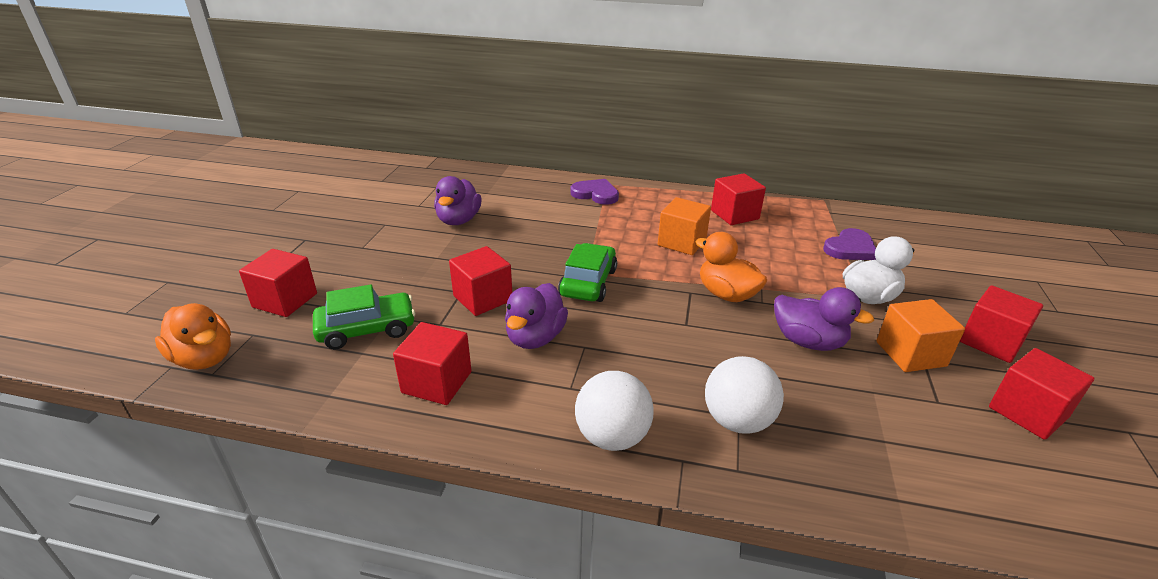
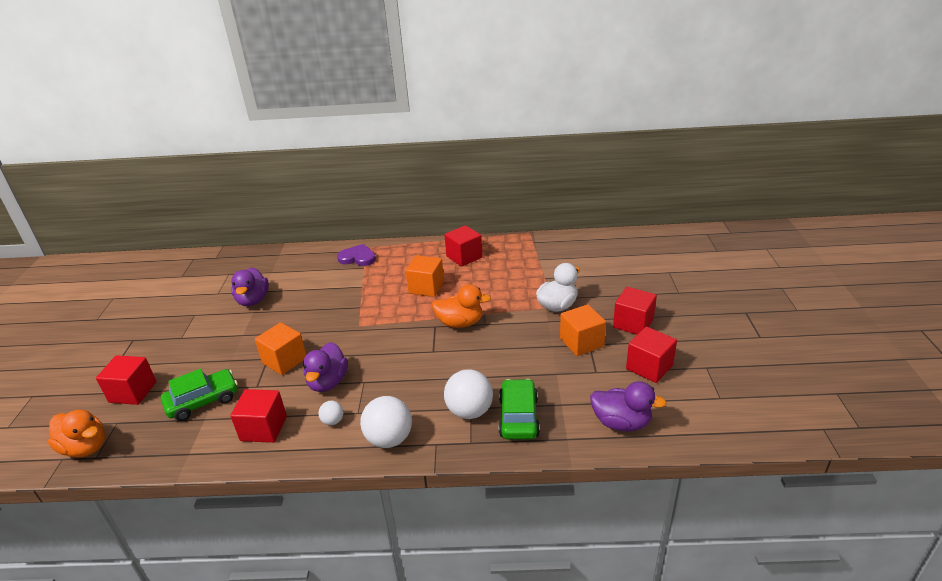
camera: 10 degrees left, 0 degrees up
(483, 298) = (284, 360): red cube -> orange cube
(533, 392) = (333, 421): none -> white ball
(588, 282) = (361, 333): green car -> green car (519, 417)
(726, 294) = (460, 323): orange duck -> orange duck turned 150 degrees clockwise
(808, 342) = (515, 347): purple duck -> purple duck (621, 423)
(850, 248) = (546, 270): purple heart -> none

